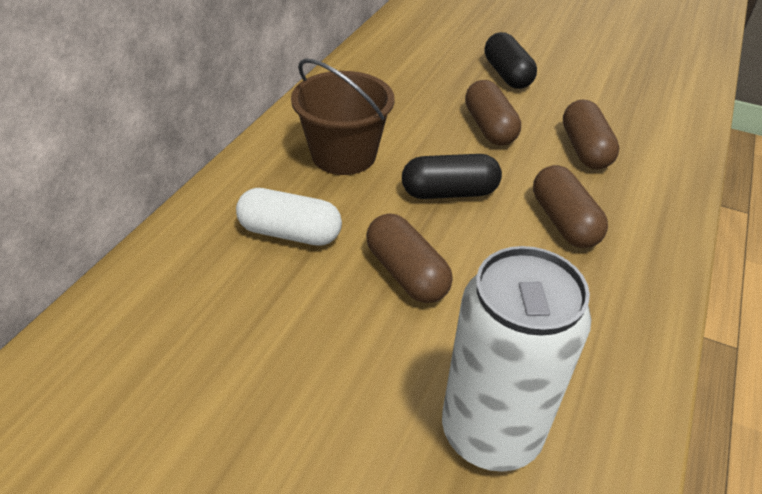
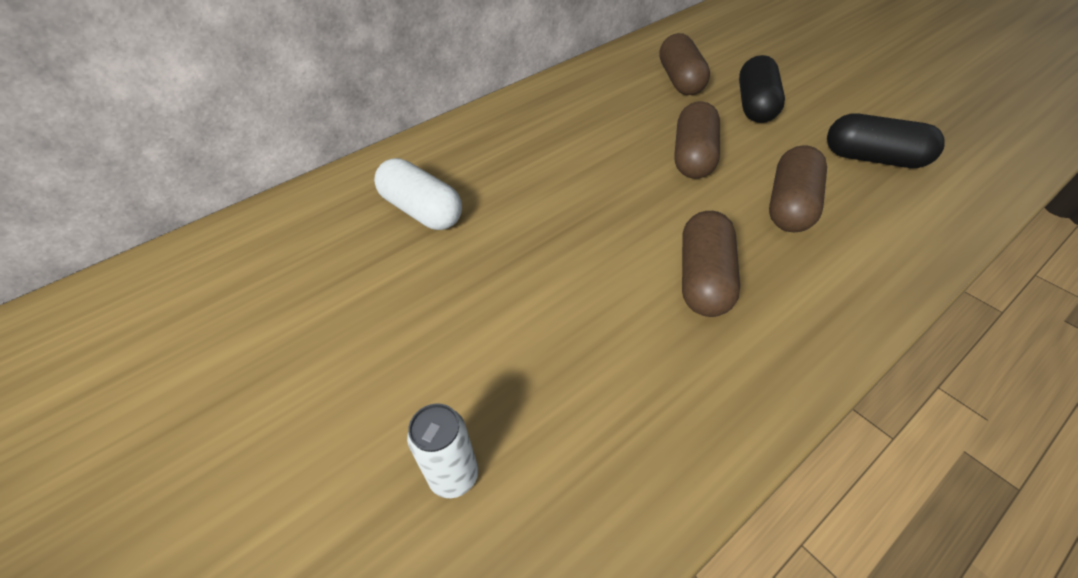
camera: 30 degrees right, 5 degrees up
(344, 155) = (524, 150): brown bucket -> none
(406, 273) = (496, 281): brown capsule -> brown capsule (680, 80)
(449, 192) = (599, 213): black capsule -> black capsule (874, 158)
(490, 432) = (454, 476): white can -> white can, size x0.44

